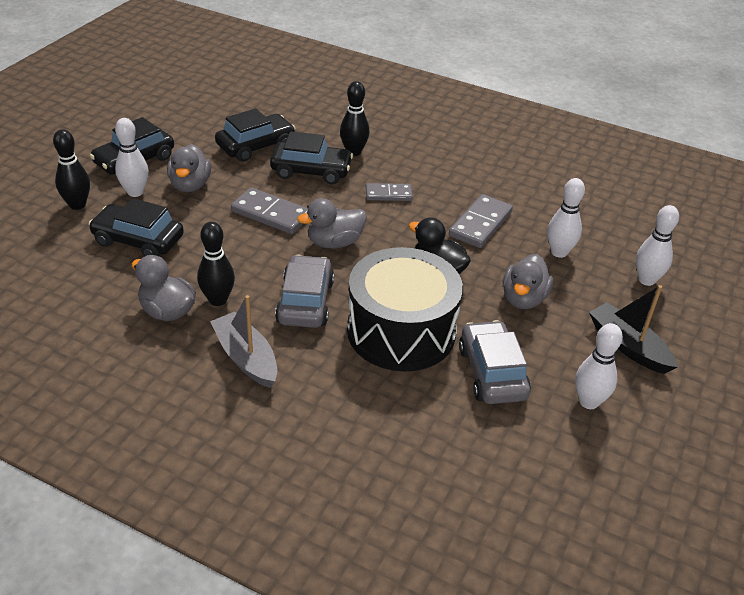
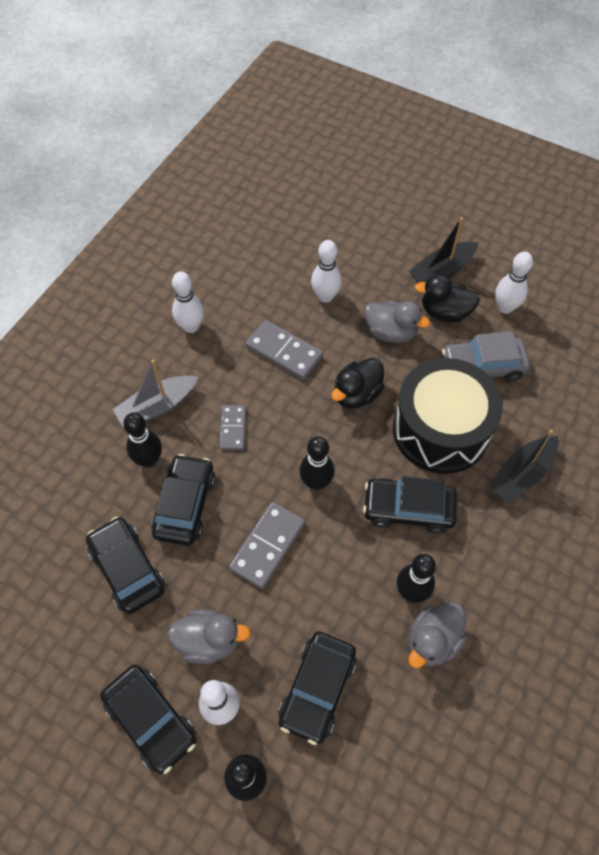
camera: 85 degrees left, 20 degrees up
(246, 358) = (489, 559): grey boat -> grey boat (157, 407)
(305, 302) = (408, 509): grey car -> black car
(334, 242) = (316, 482): grey duck -> black bowling pin
(348, 394) = (521, 474): none -> black boat
(565, 345) = (445, 312): none -> black duck
(646, 280) = (360, 242): white bowling pin -> white bowling pin (191, 327)

